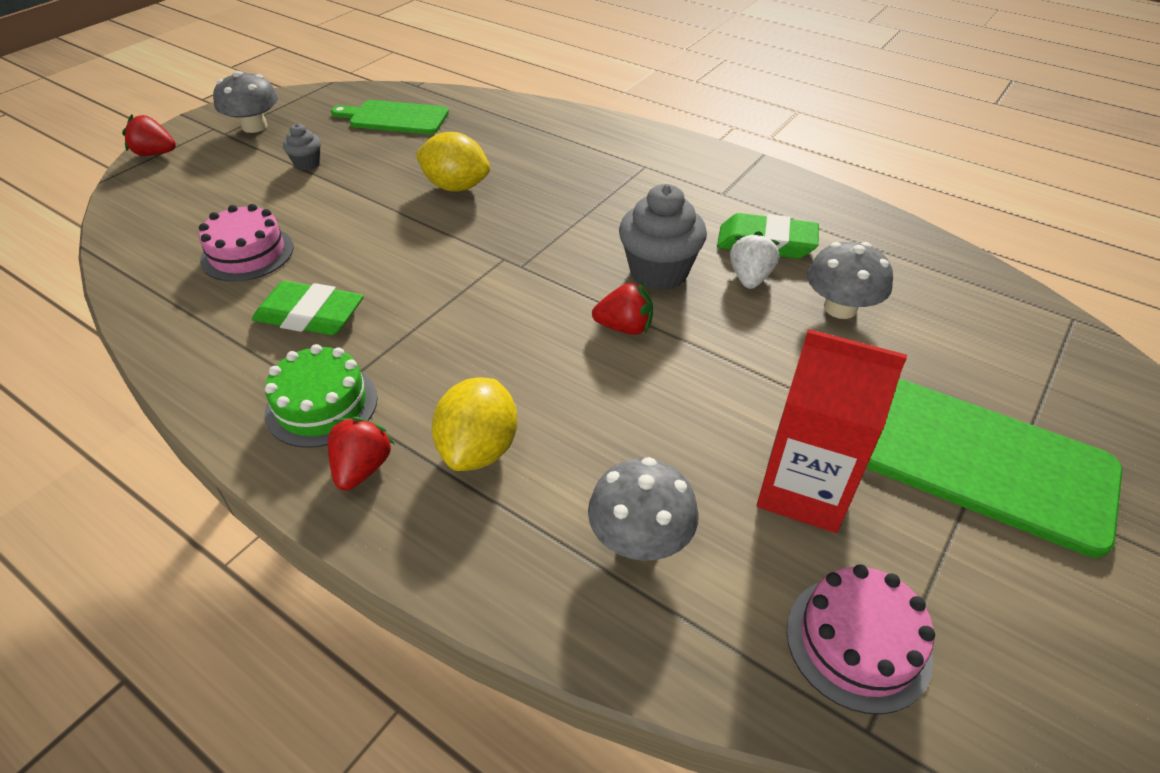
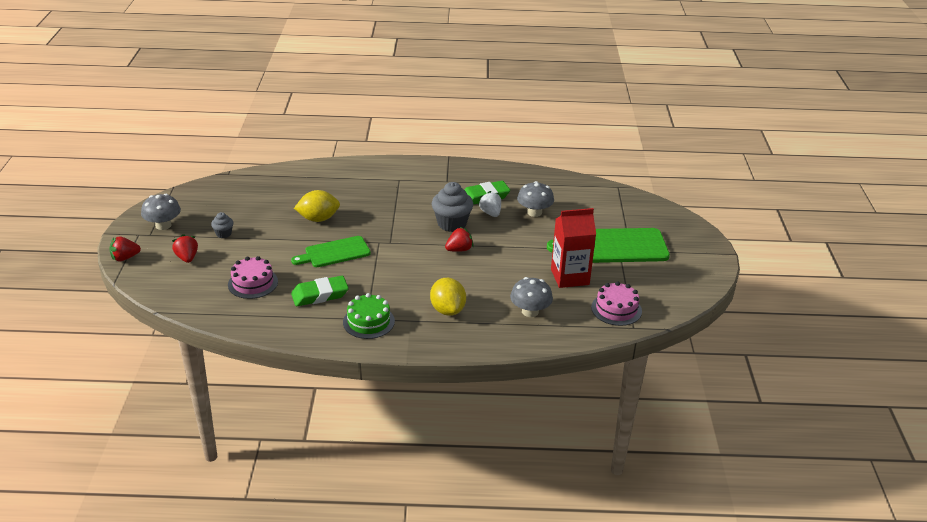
camera: 35 degrees left, 10 degrees down
(362, 468) = (411, 333): red strawberry -> red strawberry (187, 258)
(395, 118) = (240, 195): green cutting board -> green cutting board (334, 253)

